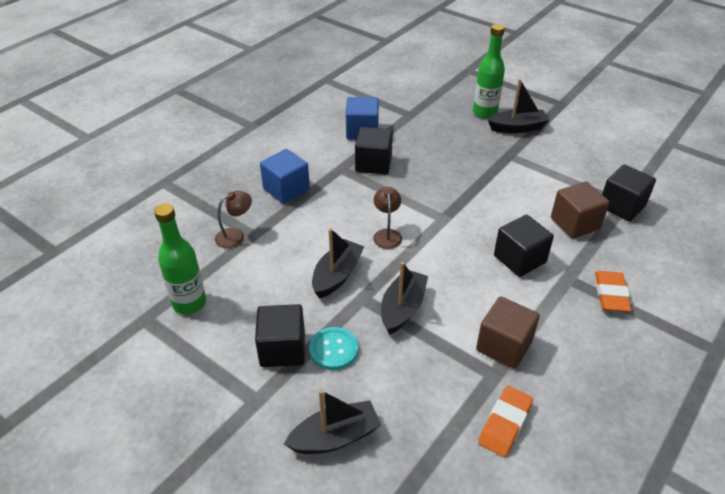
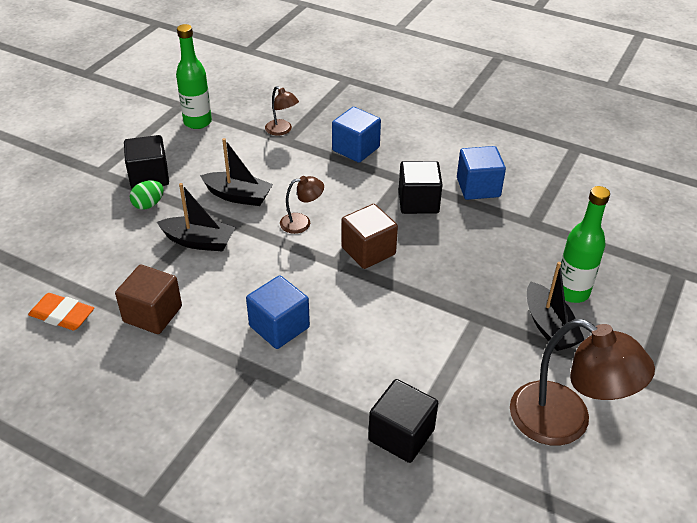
camera: 80 degrees right, 0 degrees up
(333, 349) = (148, 204): turquoise button -> green egg
(335, 437) = (61, 216): black boat -> none
(519, 259) = (279, 327): black cube -> blue cube
(575, 223) = (353, 381): brown cube -> brown cube (368, 251)
(600, 138) = (565, 422): none -> brown lamp
(611, 294) = (230, 408): orange eraser -> none

